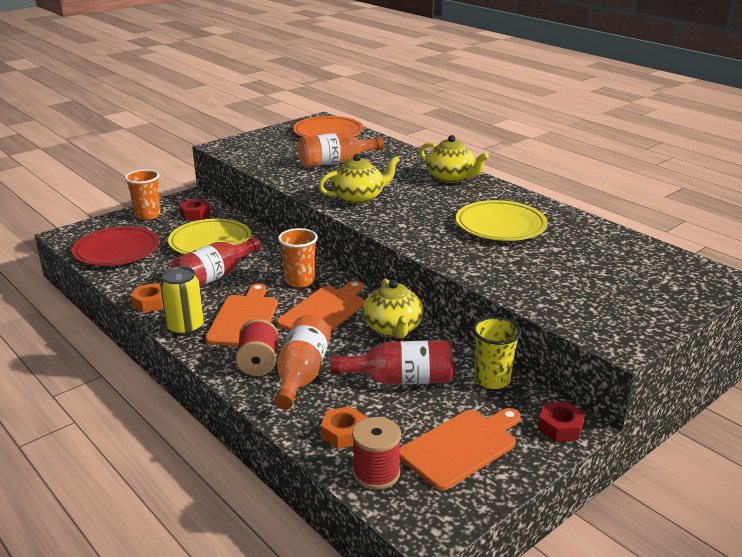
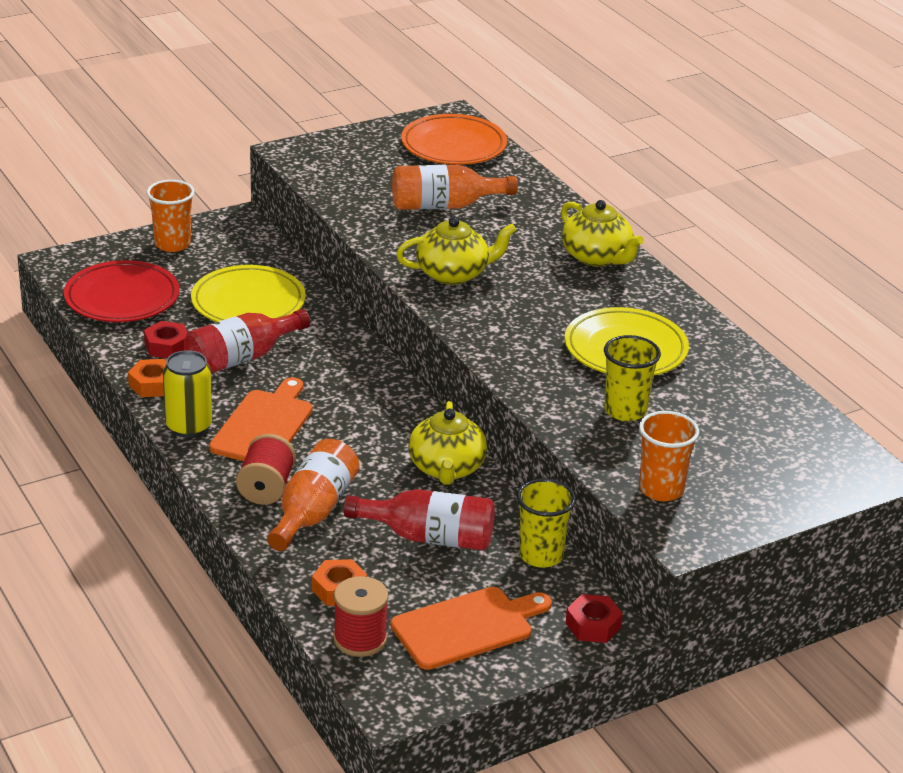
camera: 10 degrees right, 5 degrees up
(195, 214) = (238, 251): red nut -> red nut (167, 346)
(300, 281) = (350, 381): orange cup -> orange cup (661, 489)
(324, 311) = (367, 431): orange cutting board -> none
(523, 262) = (625, 410): none -> yellow cup

